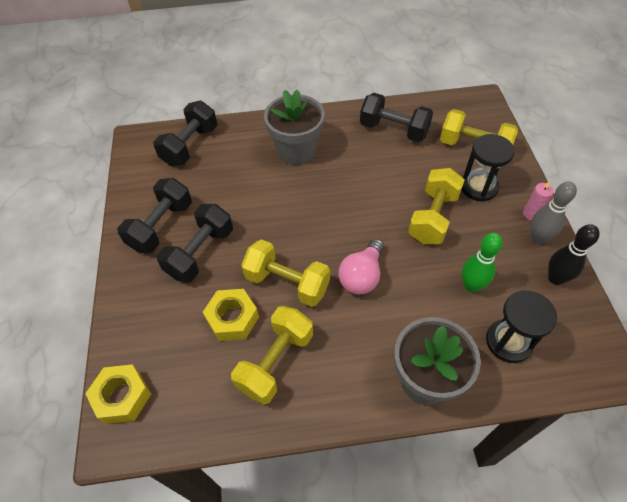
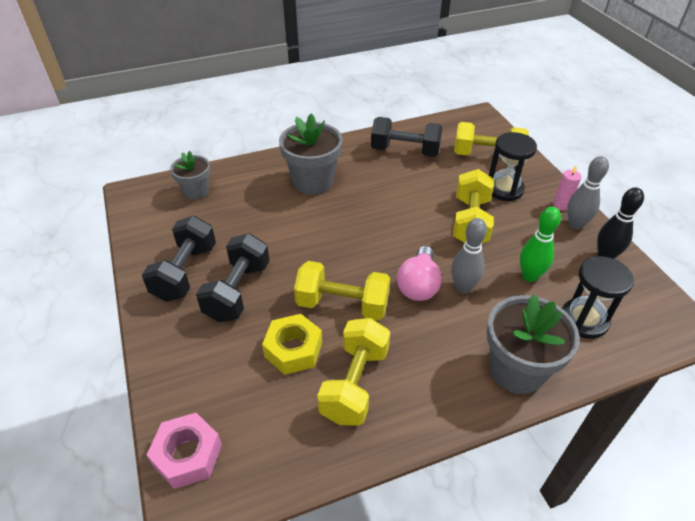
camera: 15 degrees left, 10 degrees down
(122, 397) = (187, 455): yellow nut -> pink nut
(190, 146) = (196, 191): black dumbbell -> grey flower pot
(403, 286) = (463, 287): none -> grey bowling pin

